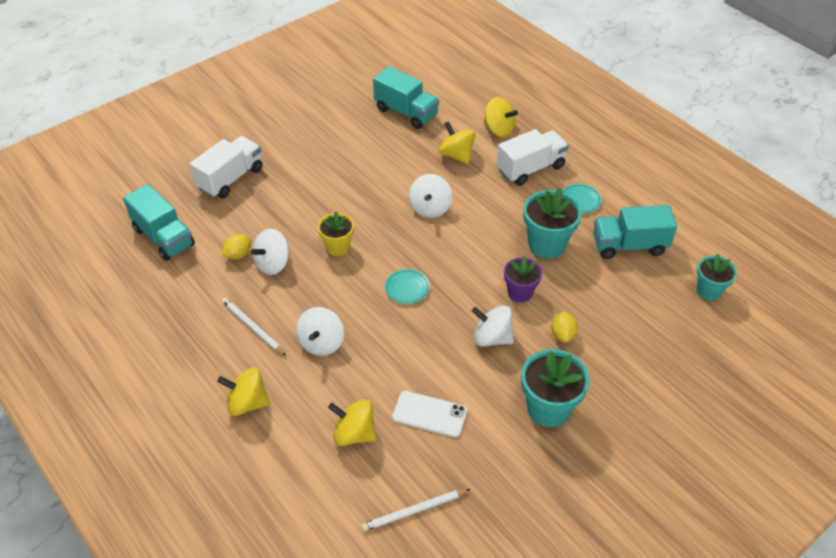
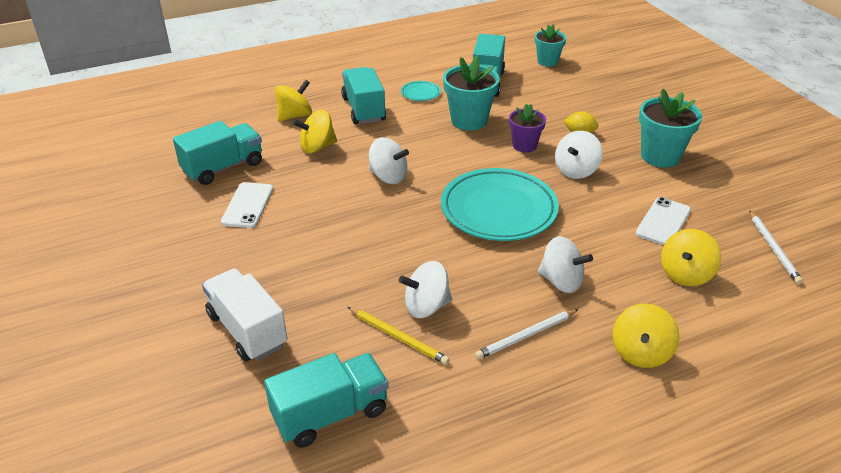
camera: 75 degrees left, 10 degrees down
(238, 255) = (398, 337): yellow lemon -> yellow pencil
(273, 264) = (426, 306): white spinning top -> white spinning top turned 105 degrees clockwise
(338, 247) = (419, 250): yellow flower pot -> none
(363, 139) = (247, 205): none -> white phone
(407, 288) = (498, 210): turquoise plate -> turquoise plate, size x2.38
(530, 169) = (364, 109): white truck -> turquoise truck

